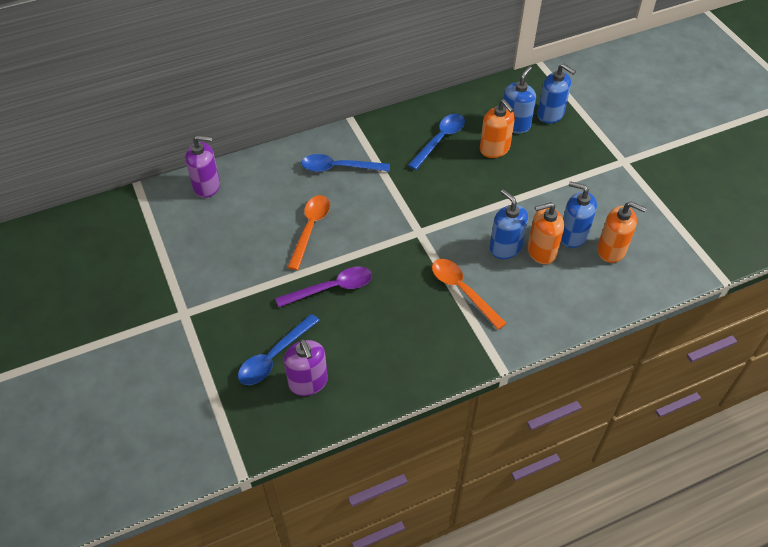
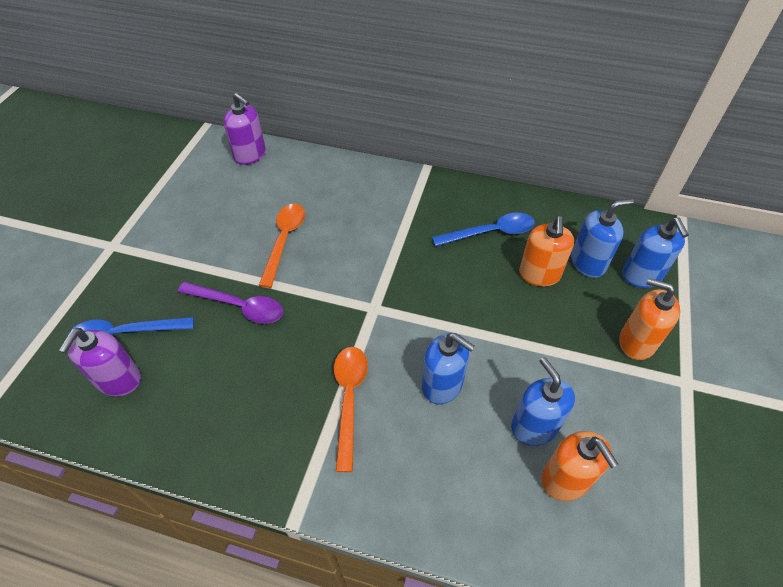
camera: 40 degrees right, 0 degrees up
(310, 229) = (284, 241): orange spoon -> orange spoon turned 45 degrees counterclockwise
(339, 168) = (369, 203): blue spoon -> none
(505, 247) = (442, 385): blue soap dispenser -> blue soap dispenser turned 120 degrees clockwise
(541, 251) = (478, 418): orange soap dispenser -> orange soap dispenser (636, 342)

